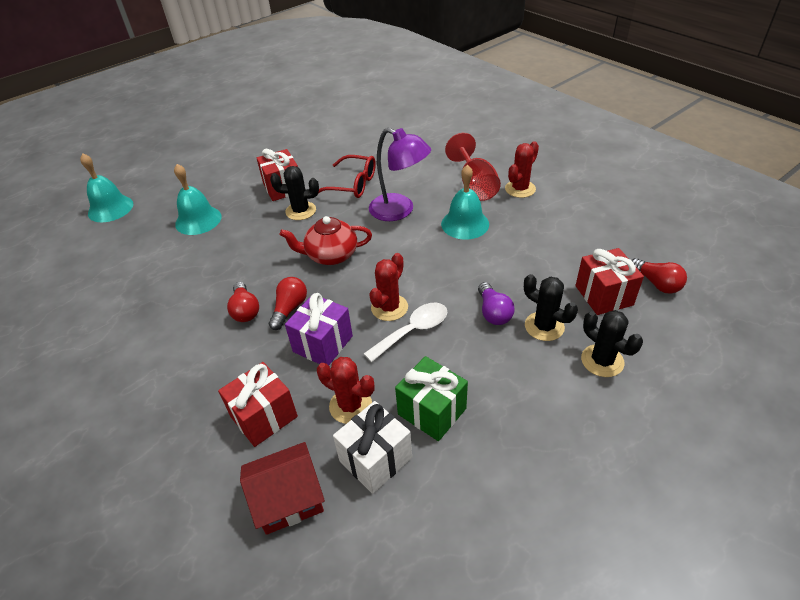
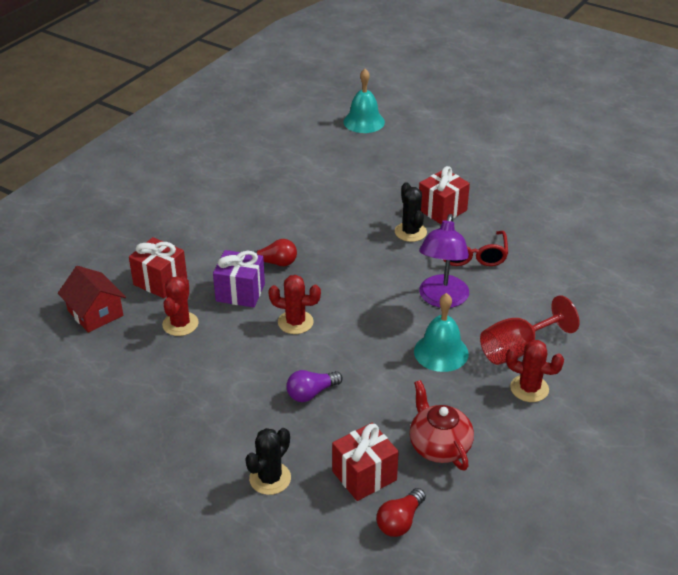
camera: 70 degrees right, 5 degrees down
(198, 220) = (369, 175): turquoise bell -> none
(245, 310) = (265, 238): red light bulb -> none
(331, 255) = (352, 269): red teapot -> red teapot (439, 446)
(375, 459) = (134, 349): white gift -> none
(413, 331) = (271, 343): white spoon -> none
(432, 411) = (185, 371): green gift -> none
(544, 326) = (303, 432): black cactus -> none

